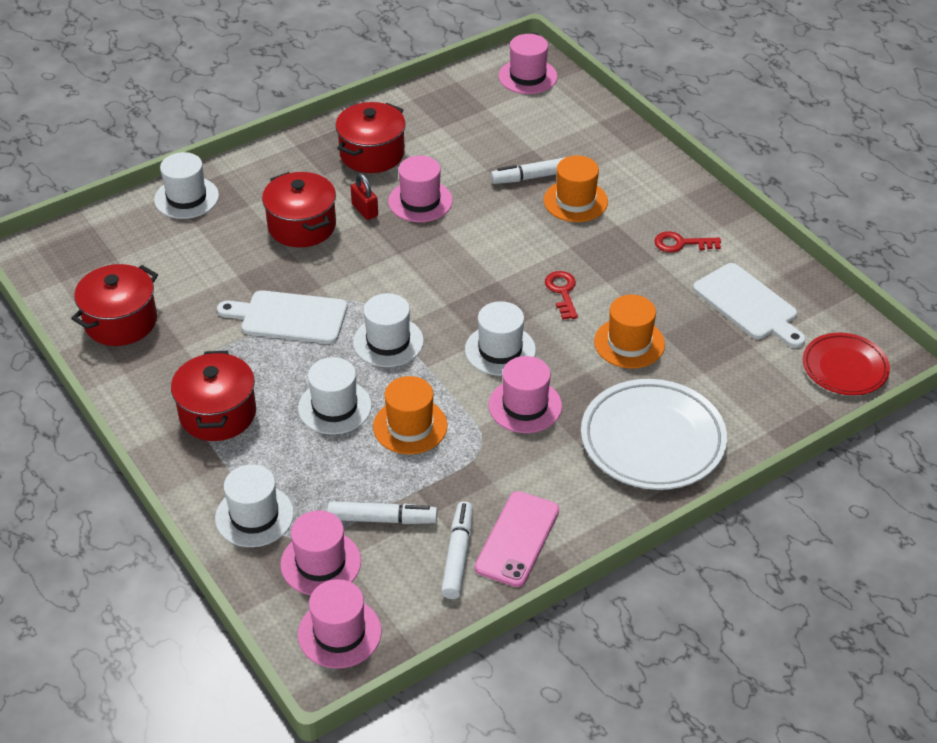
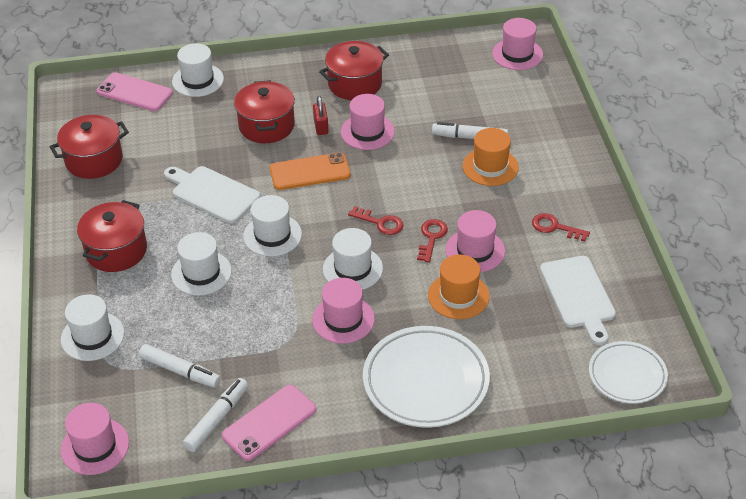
camera: 25 degrees right, 0 degrees up
(118, 232) = (134, 92): none -> pink phone
(320, 563) = (115, 388): pink hat -> pink hat (475, 250)
(384, 262) = (310, 172): none -> orange phone
(410, 426) = (246, 306): orange hat -> none
(498, 293) = (380, 223): none -> red key
(844, 368) = (627, 375): red plate -> white plate

